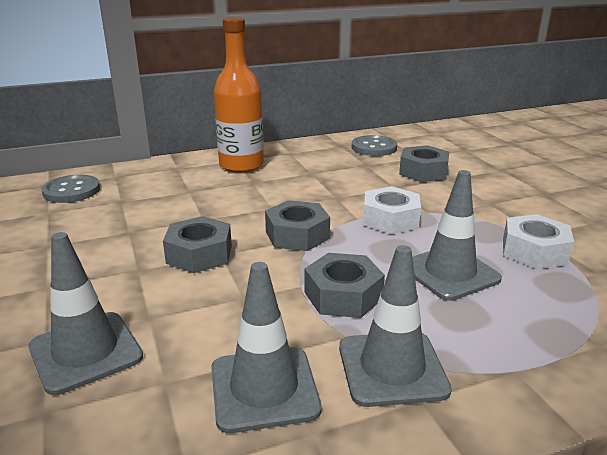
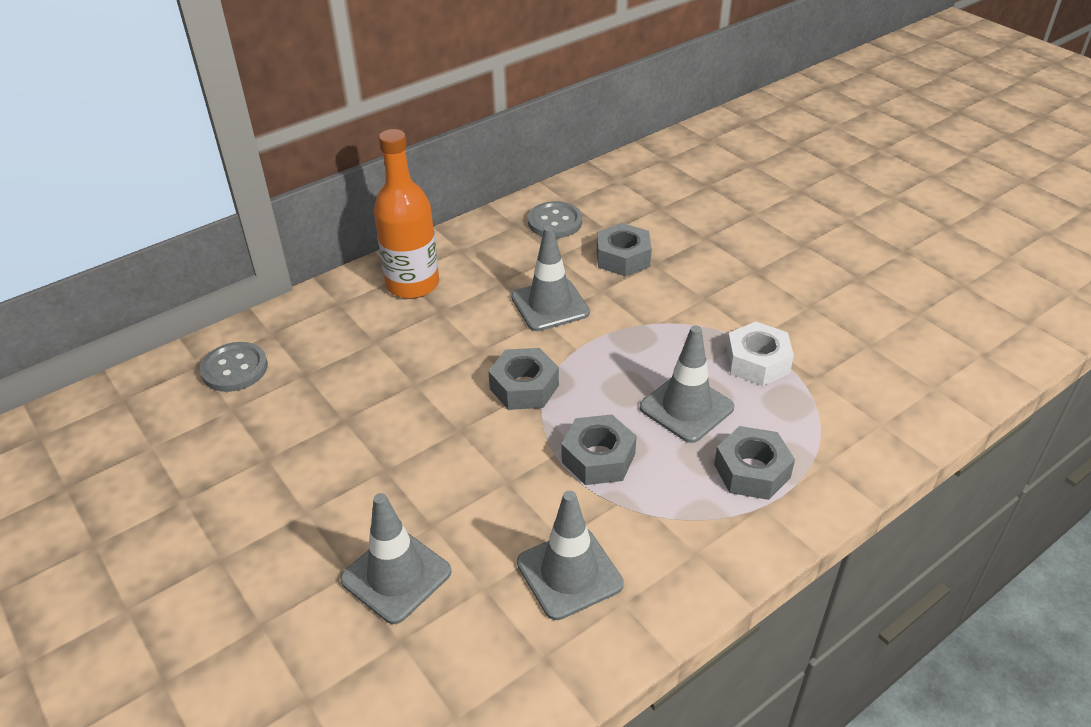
camera: 15 degrees left, 15 degrees up
(199, 254) = (437, 435): grey nut -> grey nut (752, 471)
(390, 219) = (610, 344): white nut -> none
(392, 368) = (665, 528): grey traffic cone -> grey traffic cone (550, 305)

